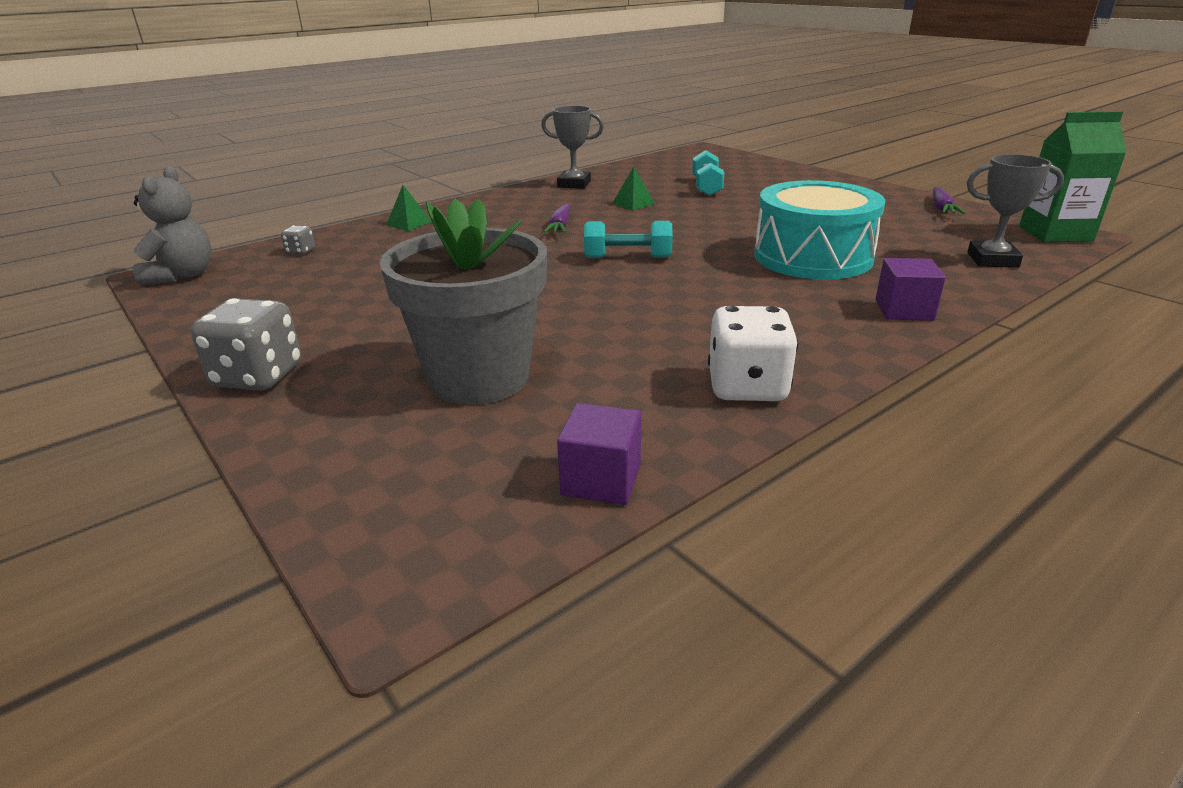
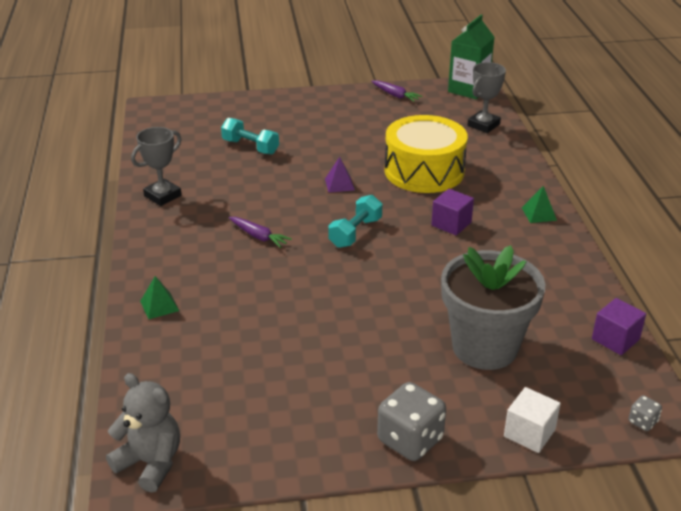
camera: 60 degrees left, 5 degrees up
(300, 251) = (164, 381): grey dice -> grey dice (642, 422)
(307, 454) = (529, 433): none -> white cube
(633, 203) = (247, 189): green pyramid -> green pyramid (539, 214)
(707, 230) = (339, 184): none -> purple pyramid
(747, 387) = (561, 264): white dice -> none
(812, 257) = (424, 171): turquoise drum -> yellow drum
(904, 310) = (518, 181): purple cube -> purple cube (451, 224)

